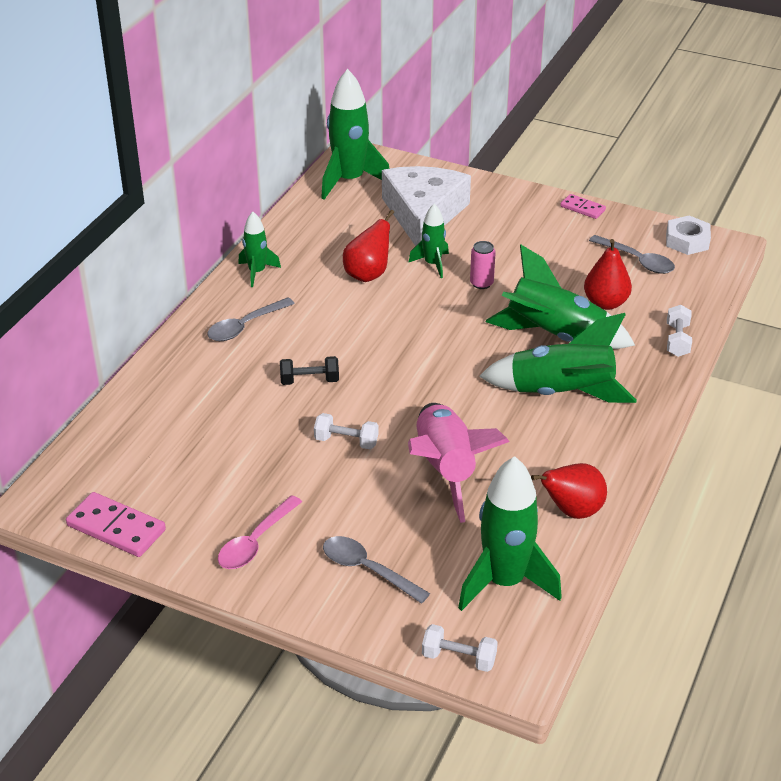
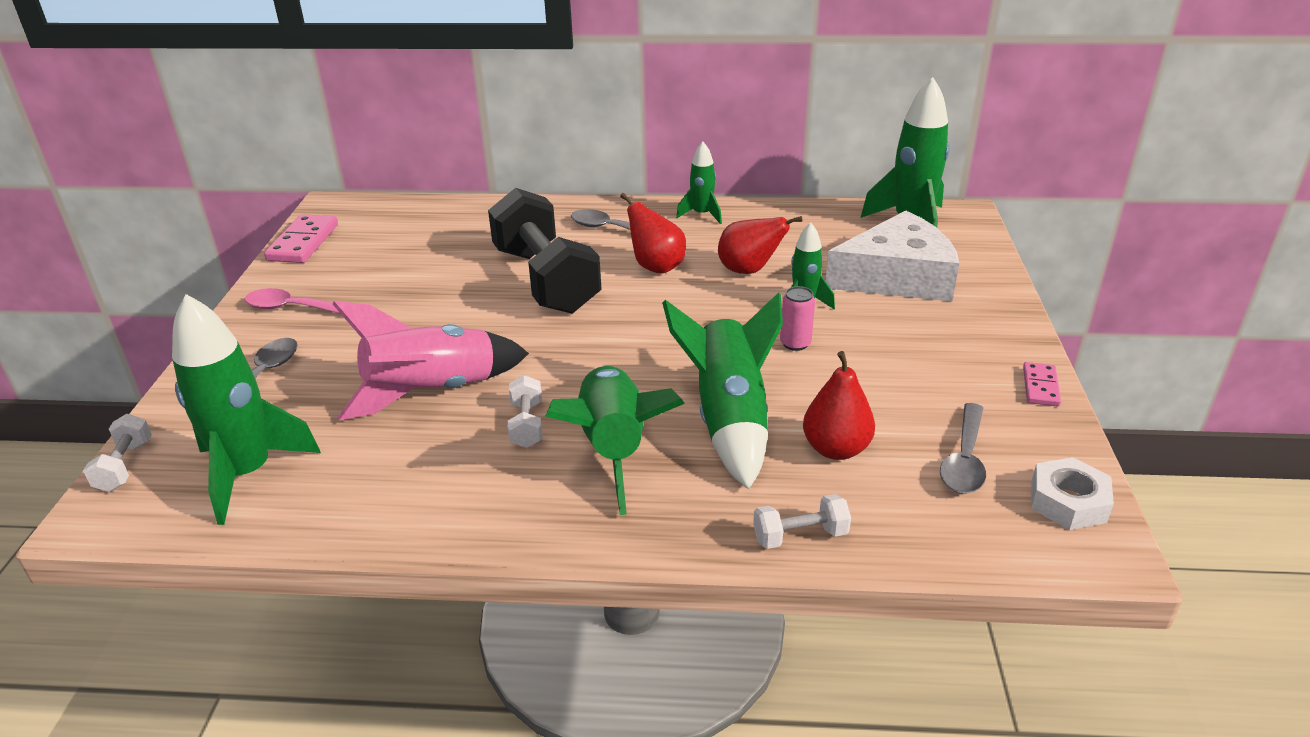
camera: 70 degrees right, 5 degrees down
(309, 381) = (546, 280): black dumbbell -> black dumbbell, size x2.44
(346, 441) = (458, 321): white dumbbell -> white dumbbell (527, 425)
(572, 511) = (384, 503): red pear -> red pear (656, 267)

